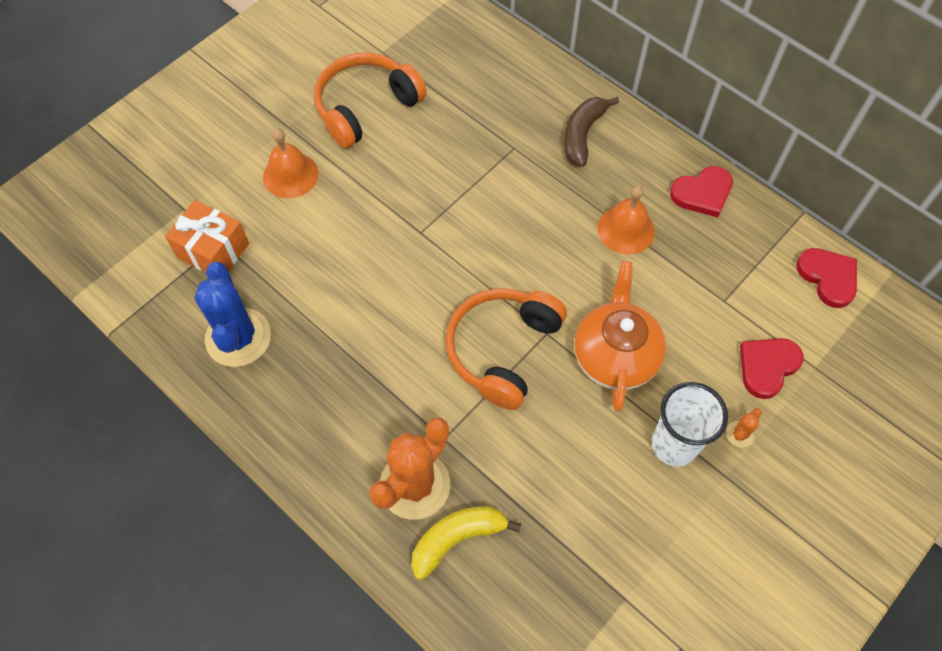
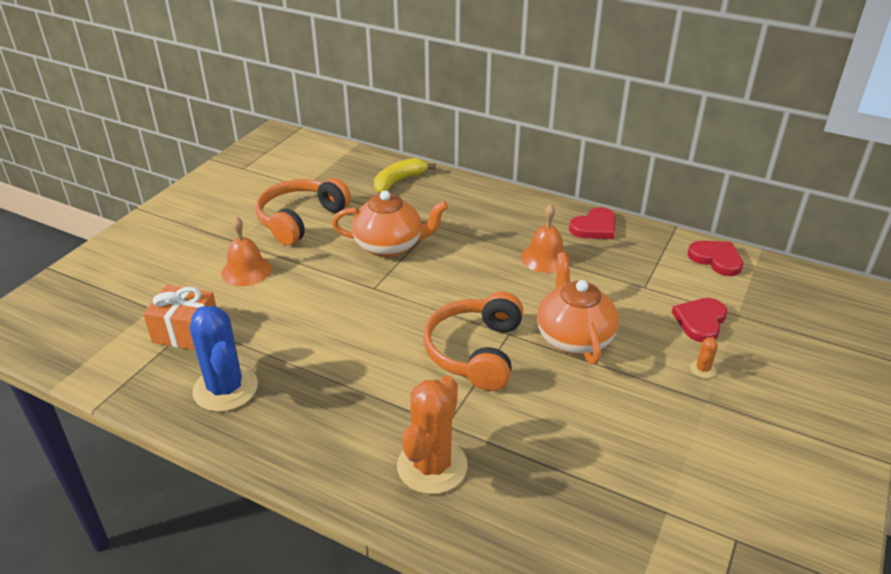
camera: 15 degrees left, 25 degrees down
(455, 171) = (390, 246): none -> orange teapot
(457, 539) = (488, 500): yellow banana -> yellow banana (399, 181)
(582, 135) = (485, 209): brown banana -> none
(674, 445) = (652, 388): white cup -> none

